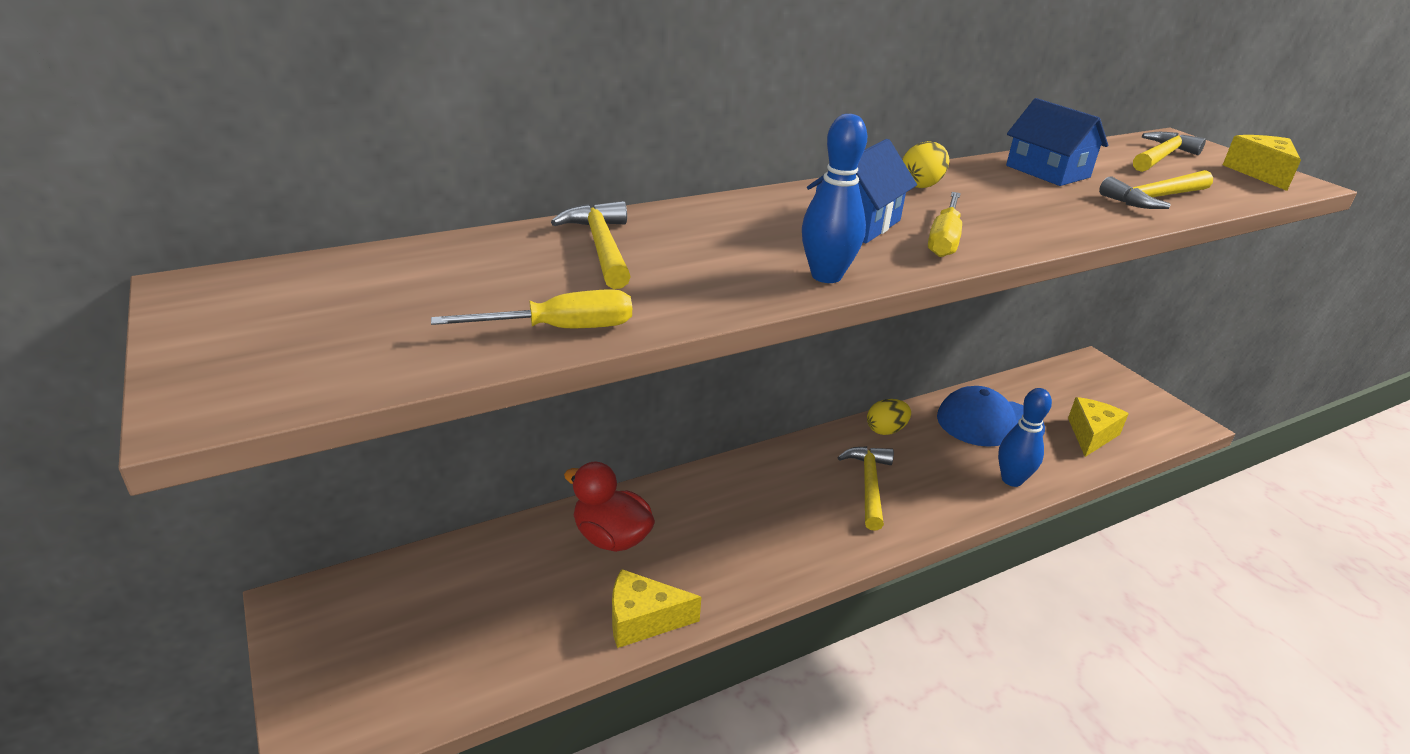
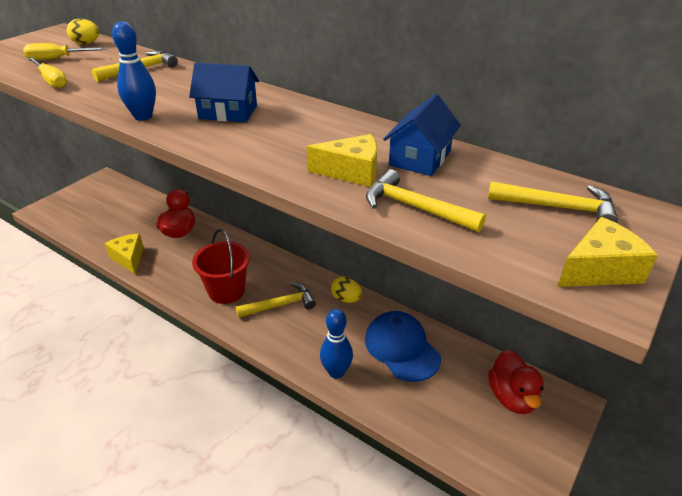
camera: 65 degrees right, 5 degrees up
(810, 526) = (226, 291): none -> red bucket
(921, 185) = (321, 120): yellow egg -> yellow egg (86, 44)
(944, 239) = (227, 138): yellow screwdriver -> yellow screwdriver (58, 59)
(1079, 387) = (512, 397): none -> red duck
(1091, 435) = (439, 413): yellow cheese -> yellow cheese (351, 172)

